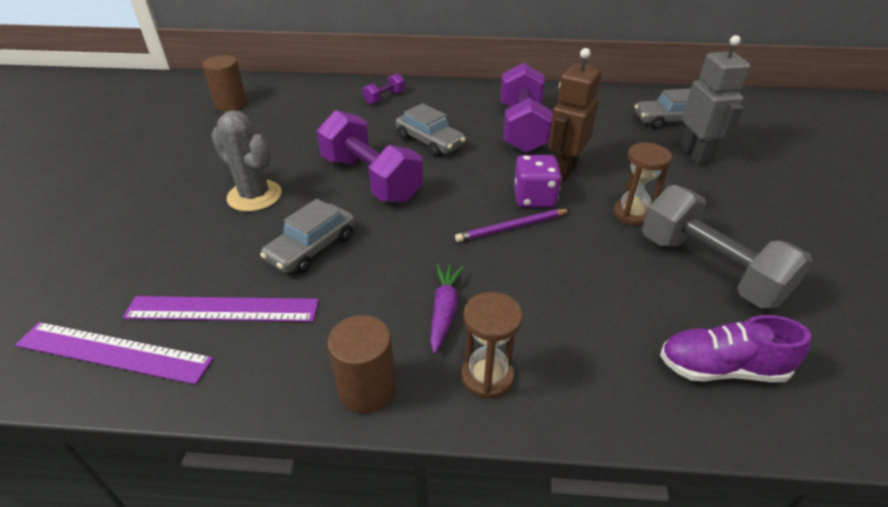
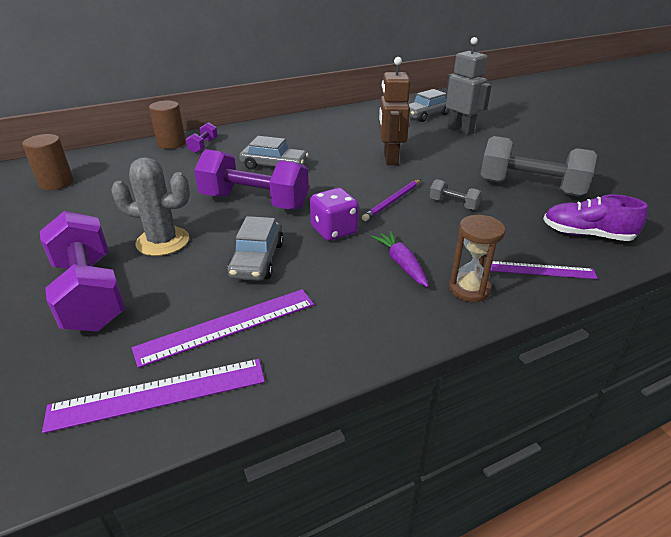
camera: 30 degrees left, 5 degrees down
(367, 389) = (400, 328): brown cylinder -> brown cylinder (171, 143)
(522, 128) = (334, 141): purple dumbbell -> purple dumbbell (90, 293)
(534, 198) = (388, 180): purple dice -> purple dice (334, 230)
(581, 257) = (453, 204): none -> grey dumbbell
(603, 392) = (541, 270): none -> purple ruler
(632, 214) = (458, 172): brown hourglass -> none
(721, 368) = (586, 235): purple shoe -> purple shoe turned 45 degrees clockwise

